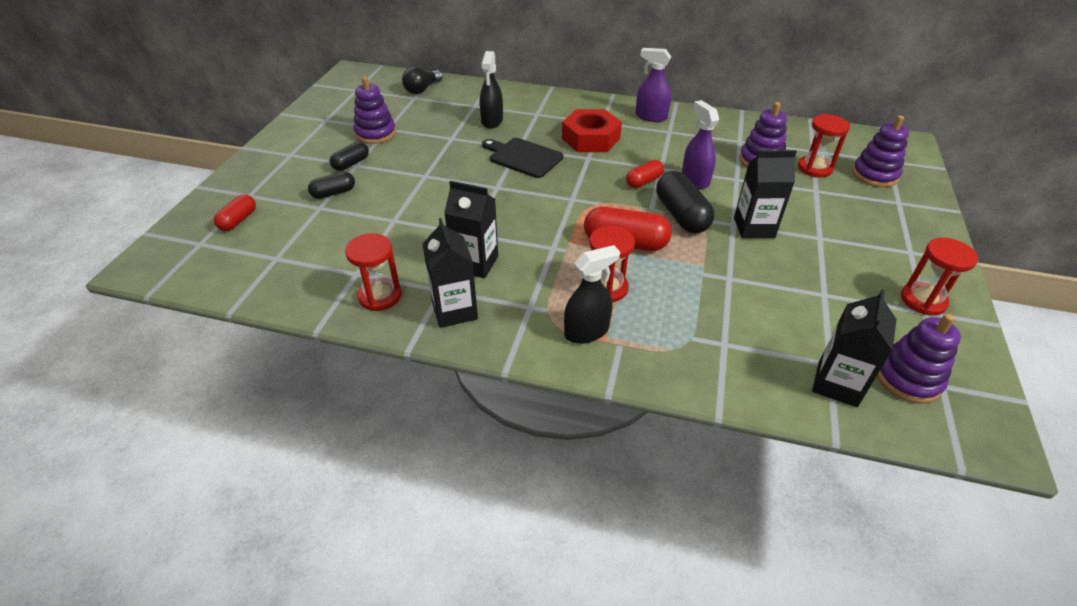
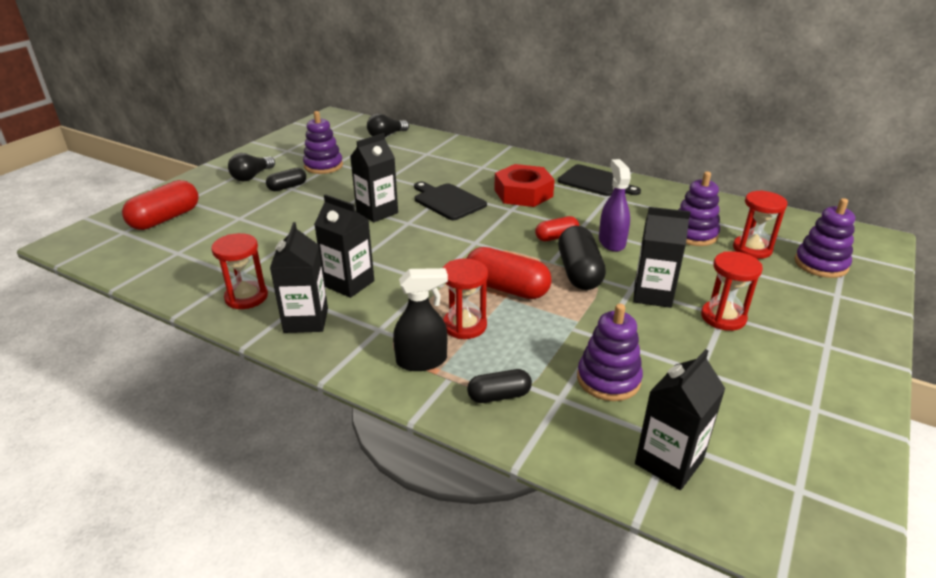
camera: 15 degrees right, 10 degrees down
(238, 220) = (165, 219): red capsule -> red capsule, size x1.71
(305, 156) = (252, 176): none -> black light bulb
(334, 193) = (258, 208): black capsule -> black capsule (499, 396)
(460, 180) = (377, 212): none -> black carton
(492, 121) = (435, 168): black spray bottle -> none
(651, 117) = (595, 182): purple spray bottle -> black cutting board
(908, 379) = (758, 473): purple stacking toy -> purple stacking toy (608, 379)
(923, 300) = (818, 396): red hourglass -> red hourglass (723, 317)

